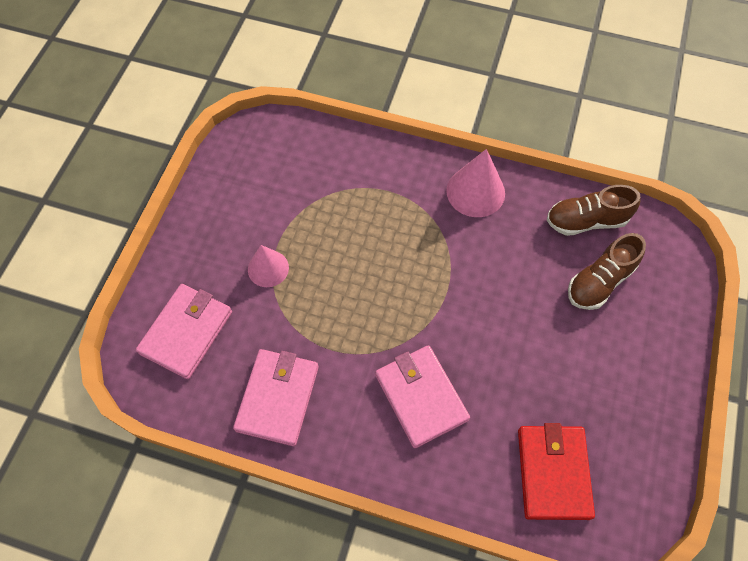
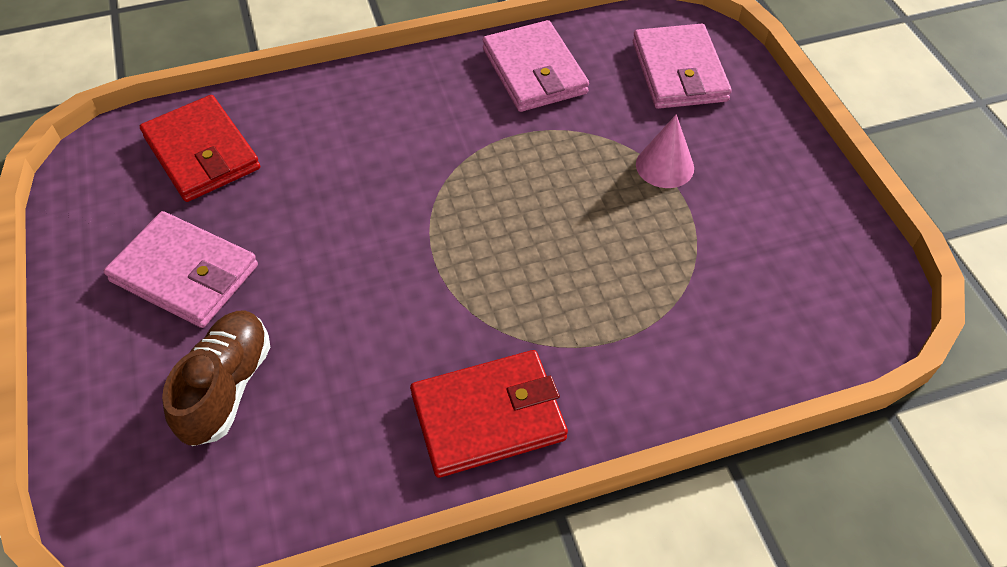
camera: 145 degrees right, 10 degrees down
(421, 397) = (388, 143): pink wallet -> pink wallet (185, 273)
(475, 191) = (488, 416): pink cone -> red wallet
(586, 221) = (287, 473): brown shoe -> none

